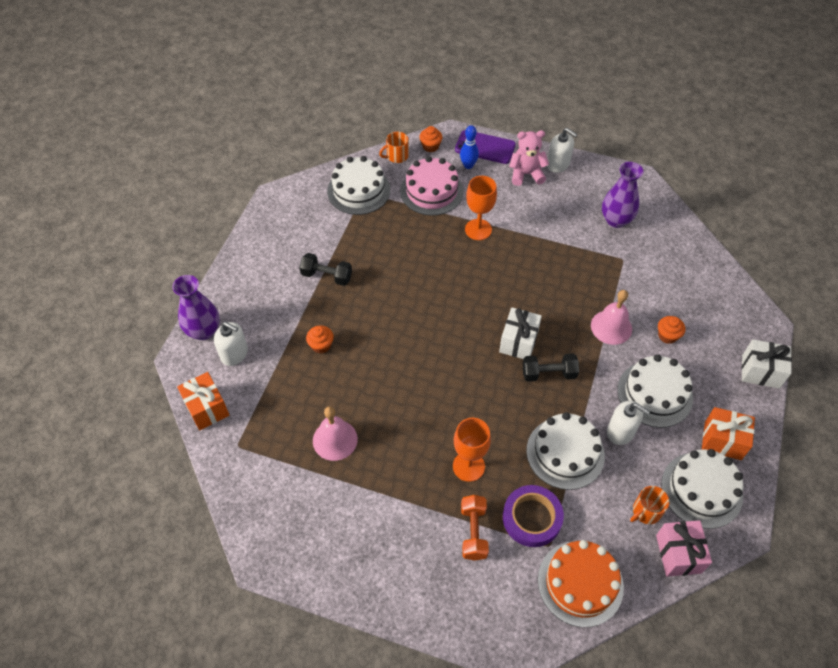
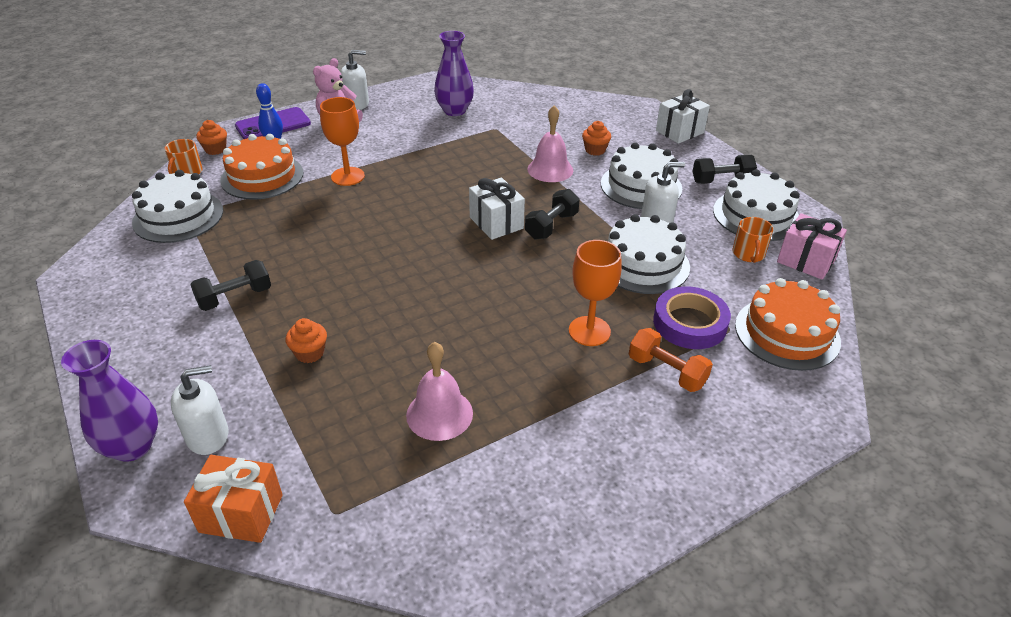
camera: 50 degrees left, 15 degrees down
(431, 191) = (262, 176): pink cake -> orange cake
(722, 440) = (721, 181): orange gift -> black dumbbell

